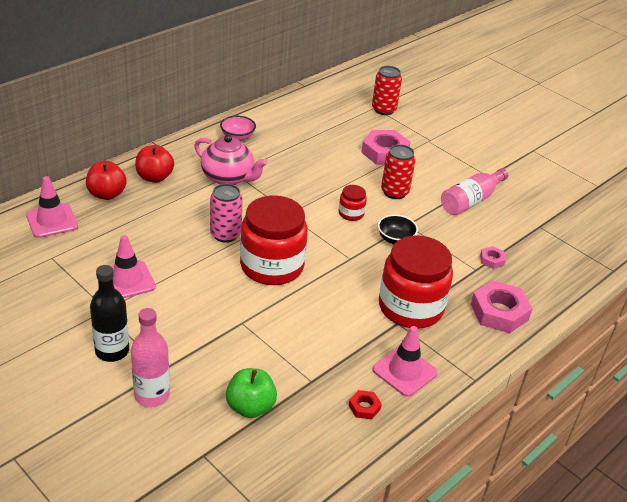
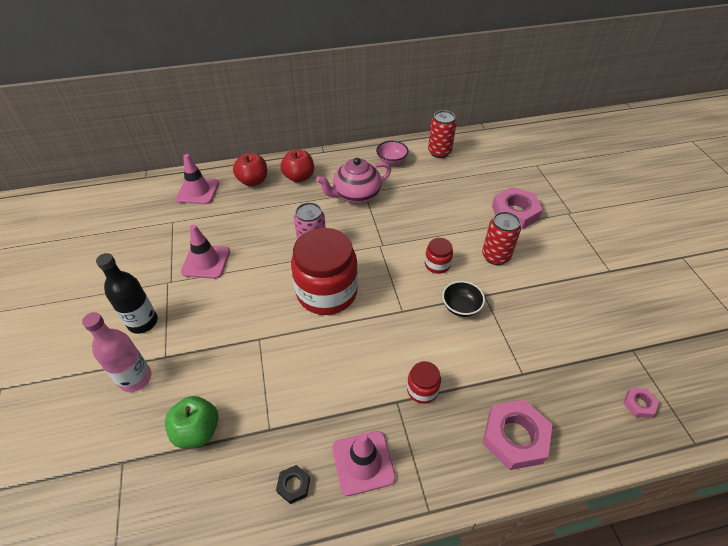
camera: 35 degrees right, 10 degrees up
(228, 178) = (356, 195): pink teapot -> pink teapot turned 90 degrees clockwise
(364, 407) = (293, 485): red nut -> black nut
(384, 109) = (544, 169): red can -> red can (439, 152)
(410, 307) = (422, 390): red jar -> red jar, size x0.44
(471, 201) = (571, 292): pink bottle -> none
(492, 260) = (548, 369): pink nut -> pink nut (639, 404)

